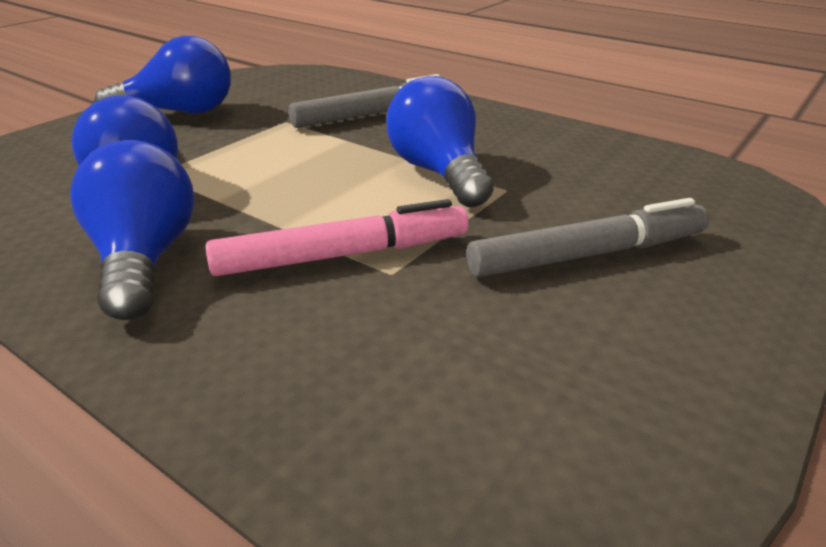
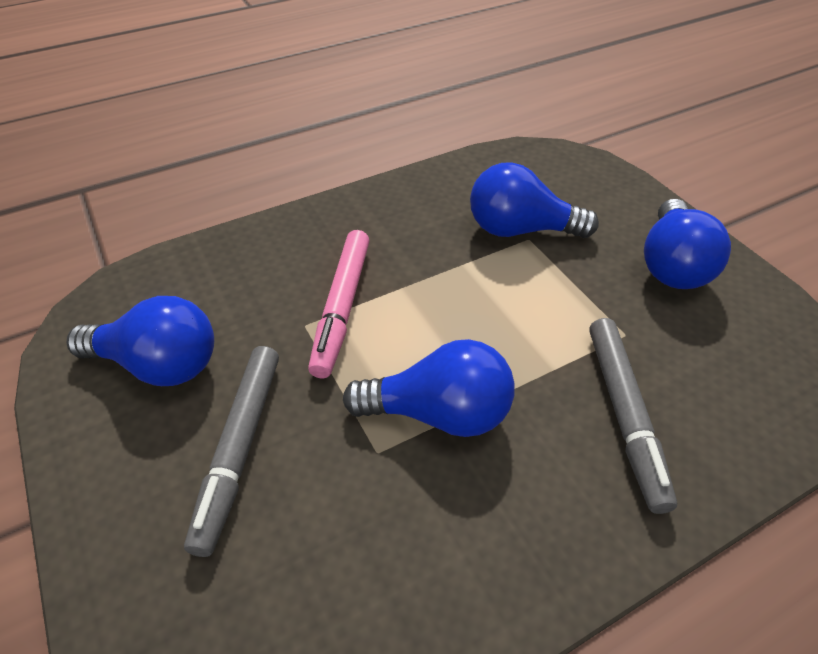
camera: 115 degrees right, 15 degrees up
(144, 260) = (397, 224): blue light bulb -> blue light bulb (159, 364)

